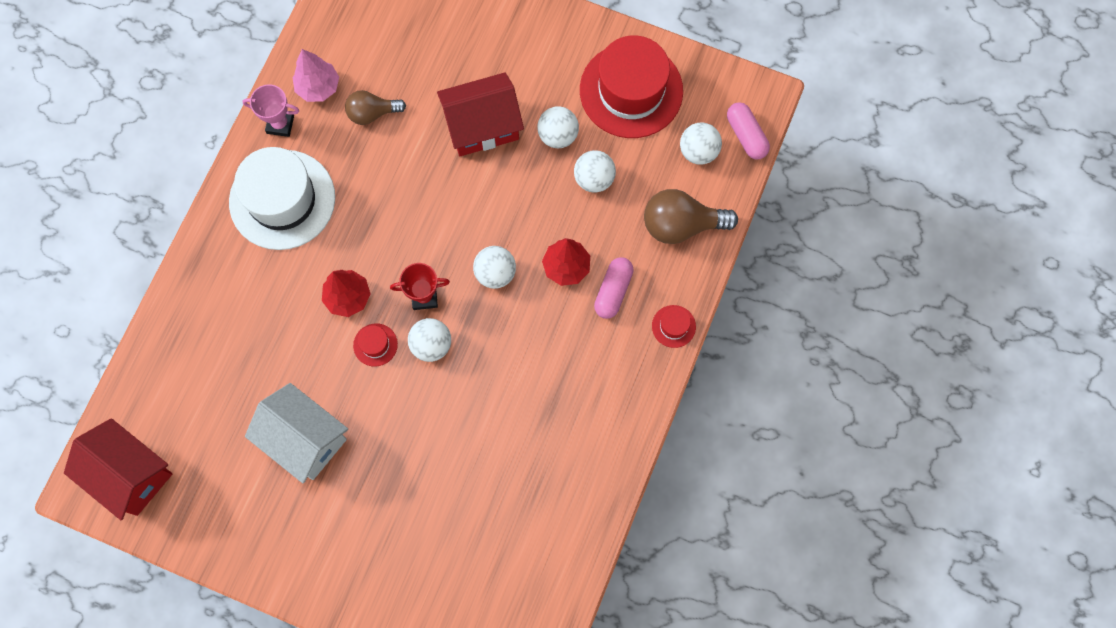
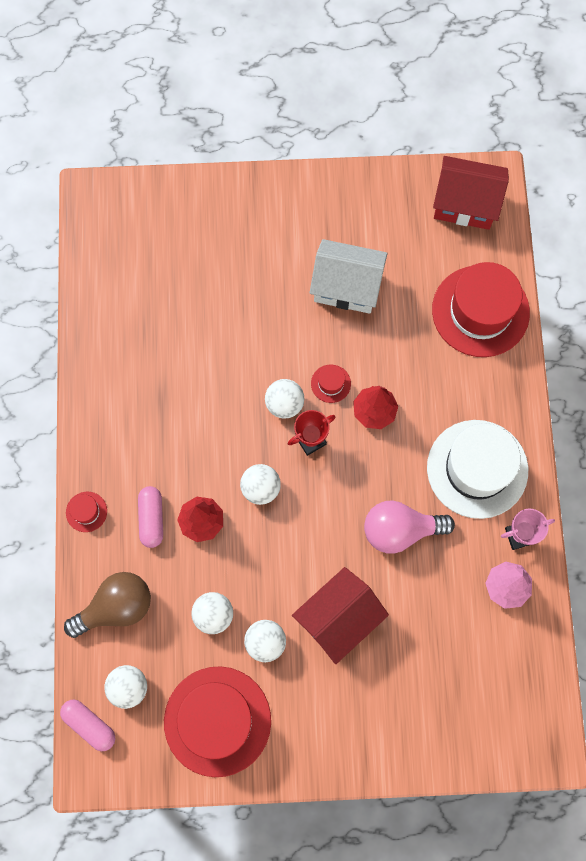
camera: 155 degrees right, 0 degrees up
(186, 350) = (480, 311): none -> red hat
(372, 113) = (444, 585): brown light bulb -> none
(385, 177) = (400, 530): none -> pink light bulb

